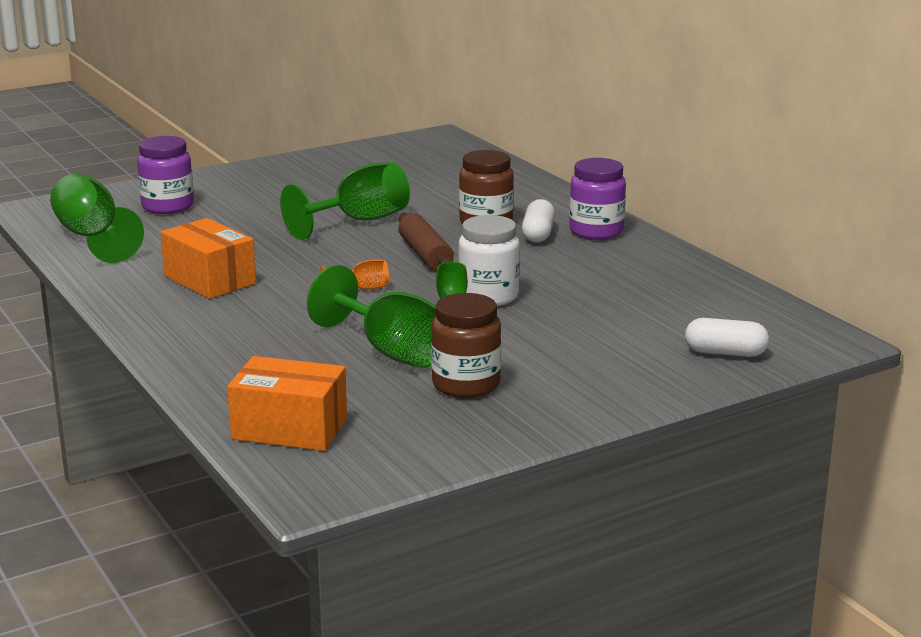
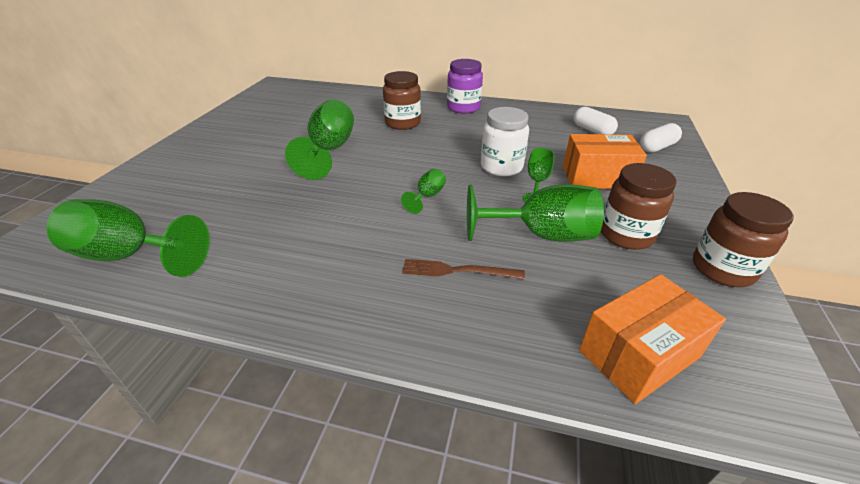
camera: 45 degrees left, 15 degrees up
(167, 206) = (161, 196): purple jar -> none
(210, 280) = (310, 244): orange box -> orange box (597, 177)
(275, 339) = (457, 271): none -> brown fork
(362, 289) = (427, 196): orange goblet -> green goblet
(425, 255) = (413, 156): brown rolling pin -> none
(485, 438) = (722, 269): none -> brown jar
(538, 234) = (442, 119): white capsule -> white capsule (592, 130)

